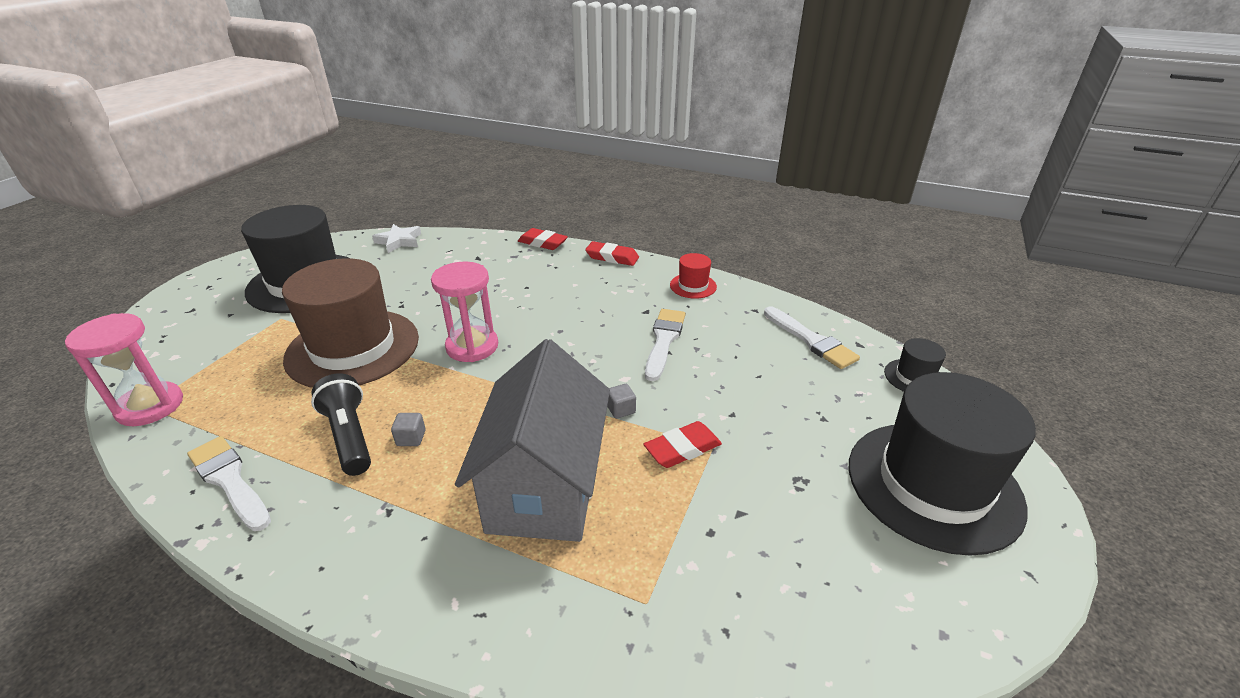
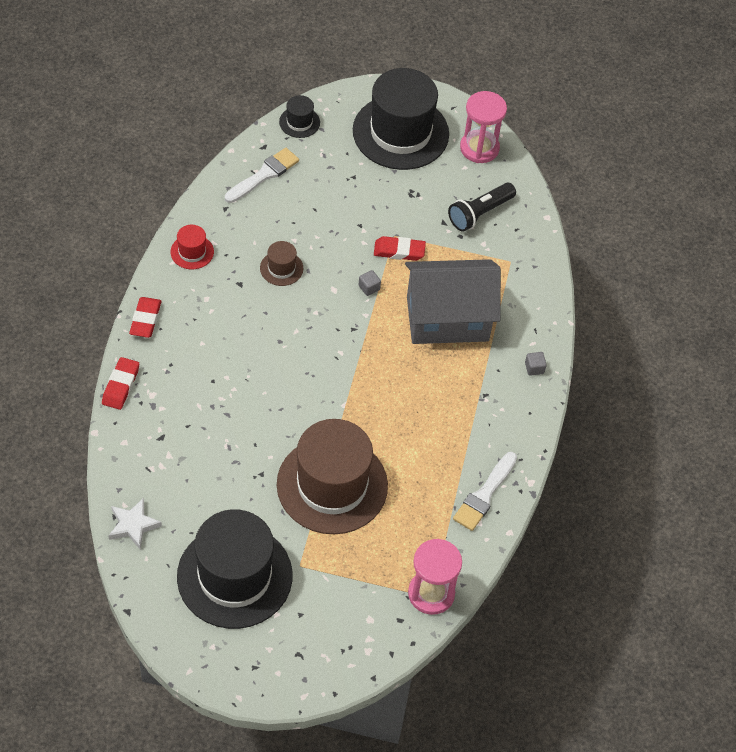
camera: 105 degrees left, 20 degrees up
(349, 436) = (431, 442): black flashlight -> black flashlight (480, 213)
(411, 438) = (424, 404): grey cube -> grey cube (534, 368)
(472, 346) = (313, 398): pink hourglass -> pink hourglass (479, 148)
(664, 340) = (281, 268): white brush -> brown hat
(682, 449) = (399, 251): red eraser -> red eraser turned 45 degrees counterclockwise

